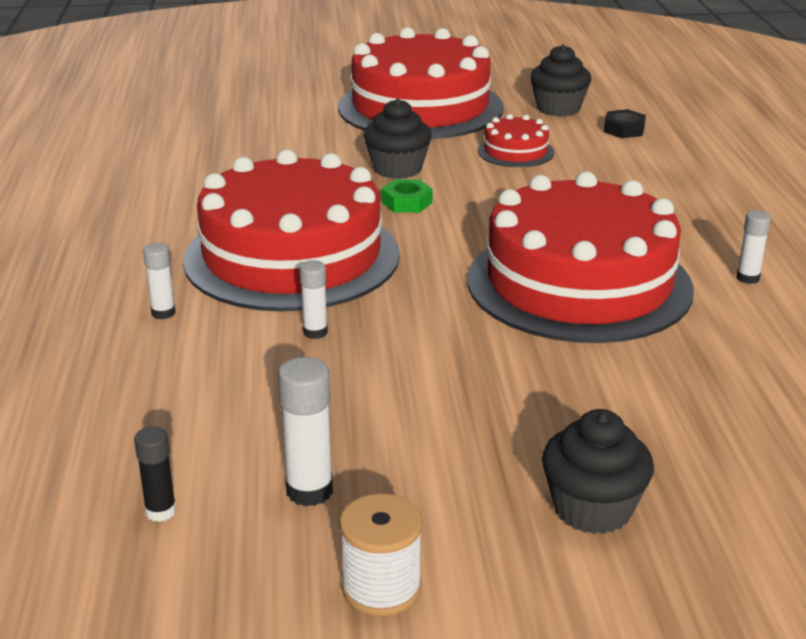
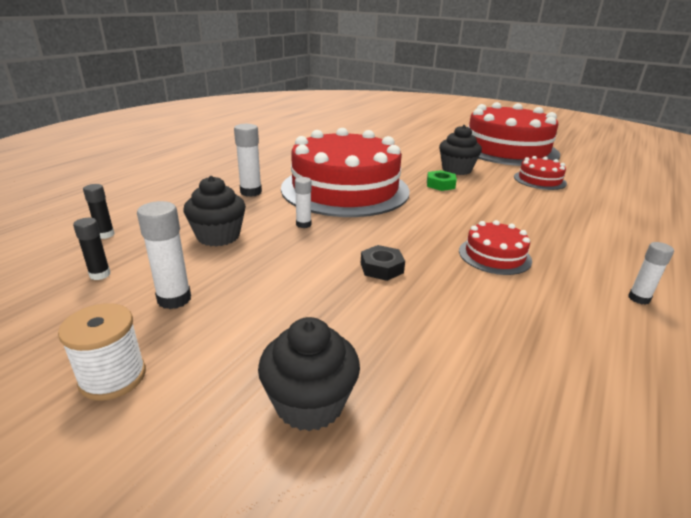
camera: 35 degrees right, 0 degrees up
(60, 463) = (105, 235): none -> black glue stick
(163, 313) = (251, 192): white glue stick -> white glue stick, size x1.57
(558, 108) = (594, 168): black cupcake -> black cupcake (218, 236)
(579, 283) = (494, 255): red cake -> red cake, size x0.43
(624, 130) = (630, 188): black nut -> black nut (381, 268)

